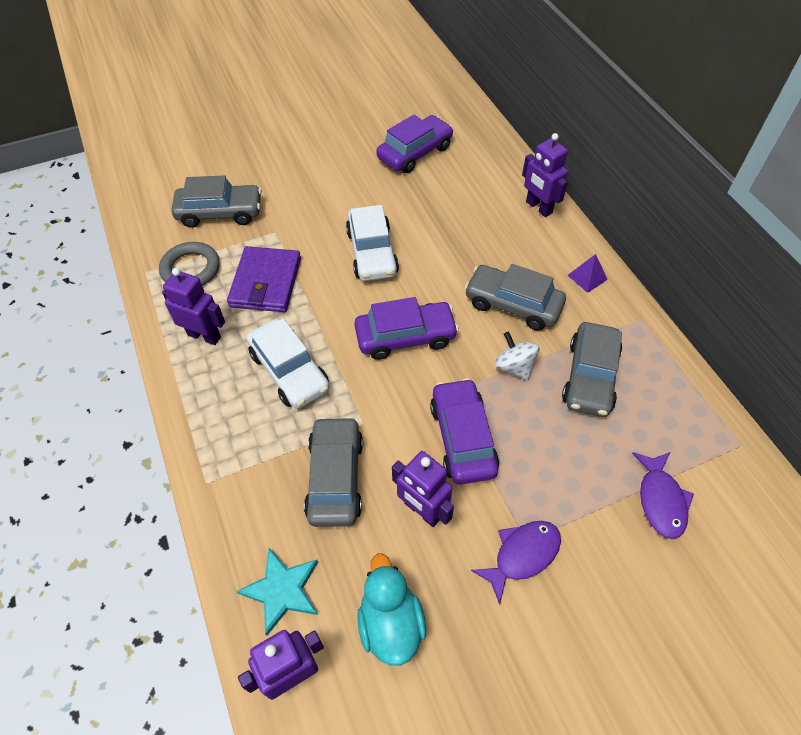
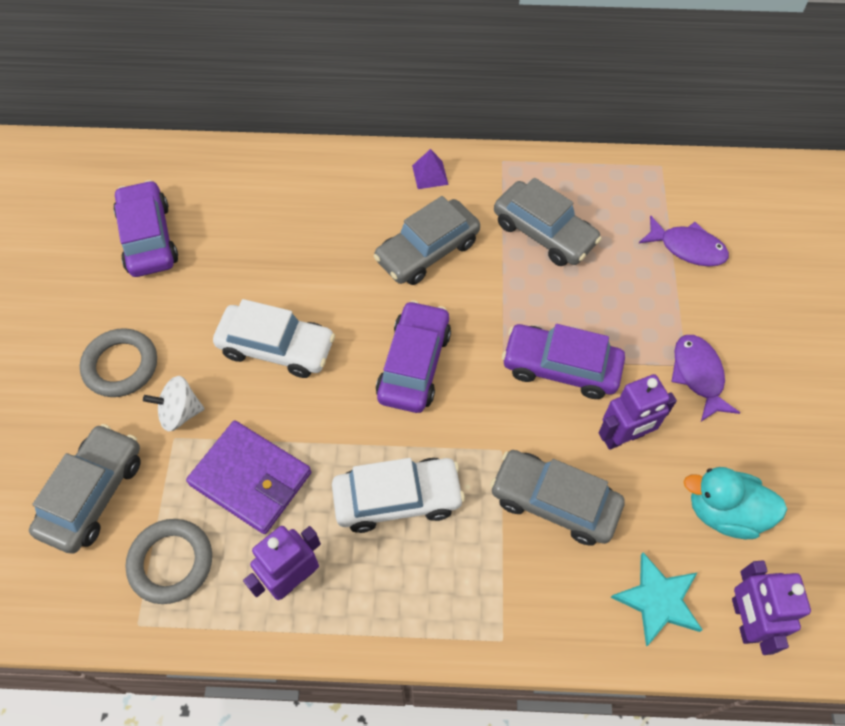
camera: 65 degrees left, 5 degrees up
(313, 184) = (121, 365): none -> grey ring
(514, 366) = (502, 286): white spinning top -> white spinning top (180, 413)
(538, 207) = (314, 167): purple robot -> none

